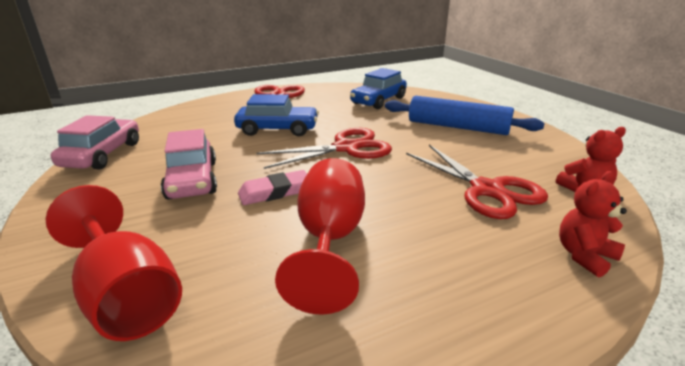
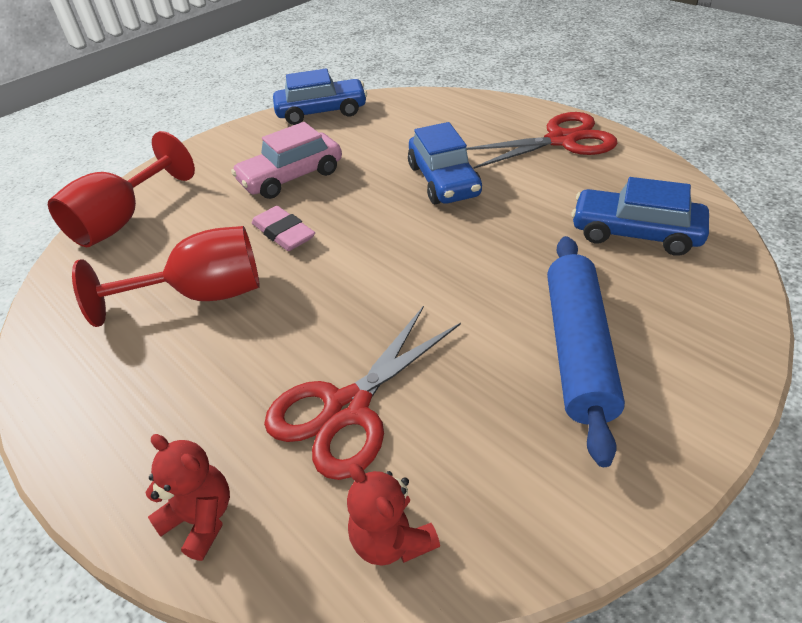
camera: 75 degrees right, 15 degrees up
(102, 155) = (321, 112): pink car -> blue car
(346, 148) = (418, 250): red scissors -> none

